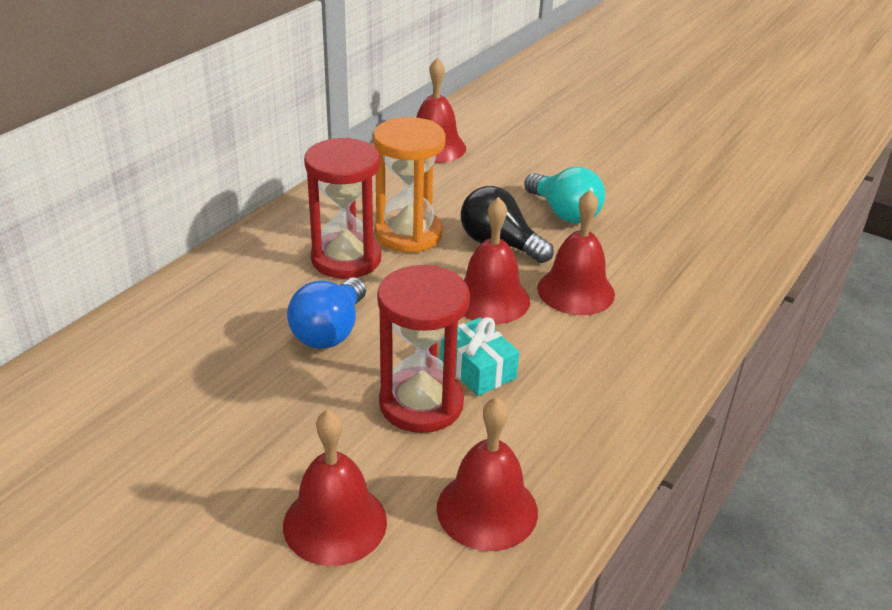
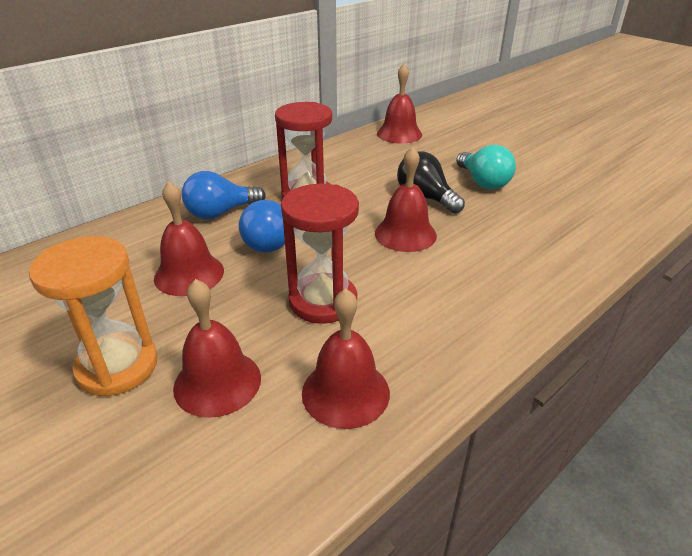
camera: 15 degrees right, 0 degrees up
(238, 297) = (220, 213): none -> blue light bulb
(408, 234) = (359, 185): orange hourglass -> orange hourglass (117, 366)
(478, 369) = (377, 282): turquoise gift -> none
(576, 291) = (476, 235): red bell -> red bell (189, 274)

